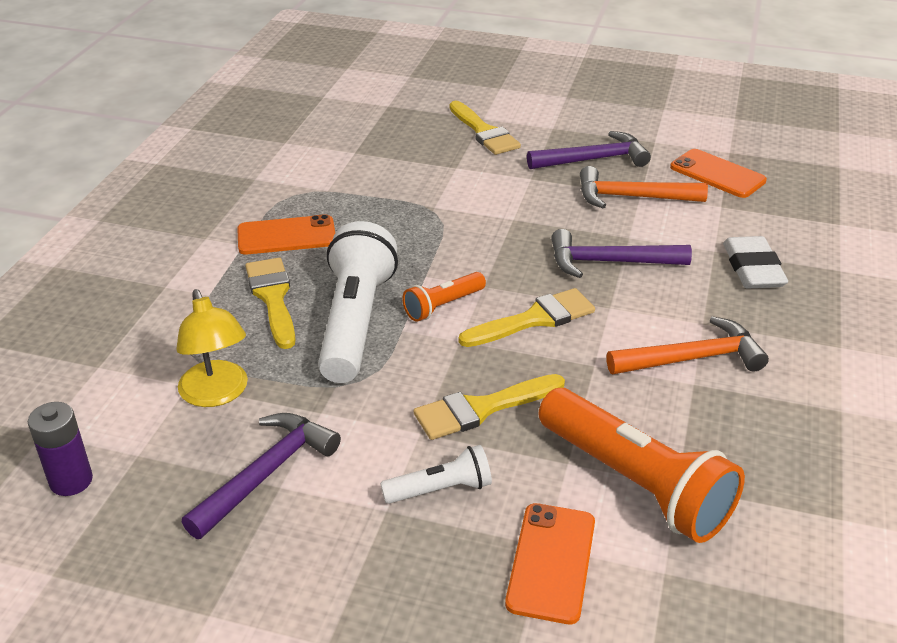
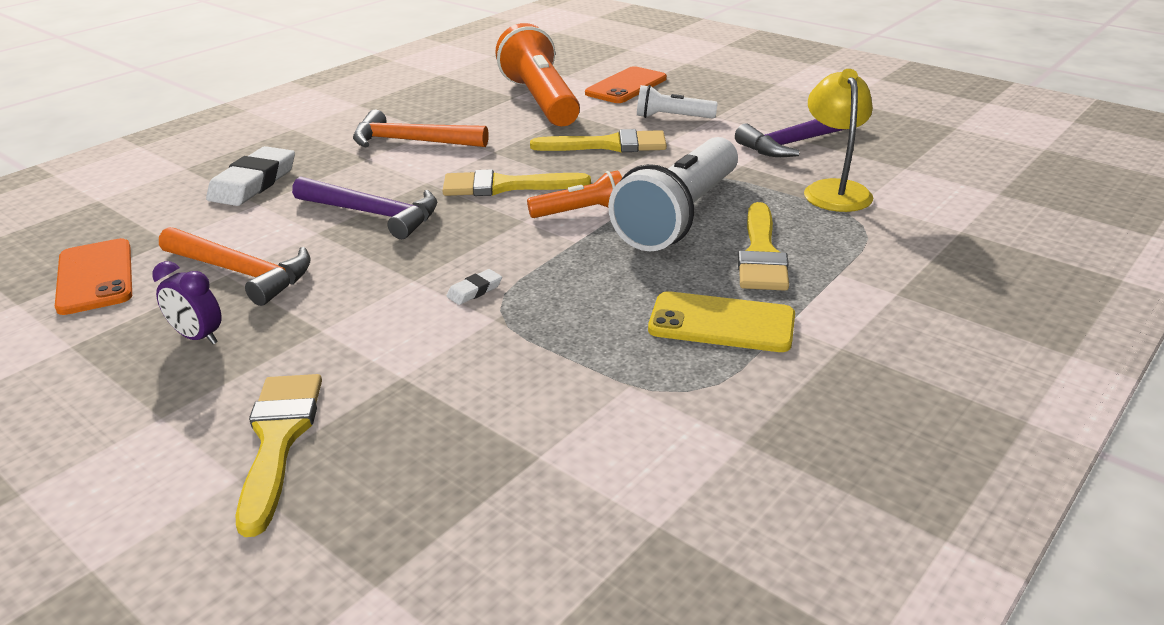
camera: 155 degrees left, 5 degrees down
(71, 481) = (959, 163): purple battery -> none
(286, 236) = (721, 323): orange phone -> yellow phone
(464, 220) = (475, 290): none -> white eraser
(594, 159) = (198, 337): purple hammer -> purple clock

